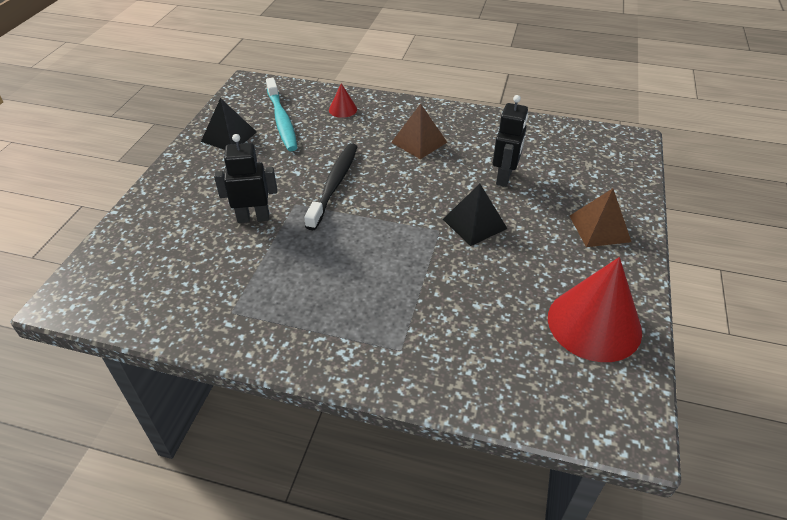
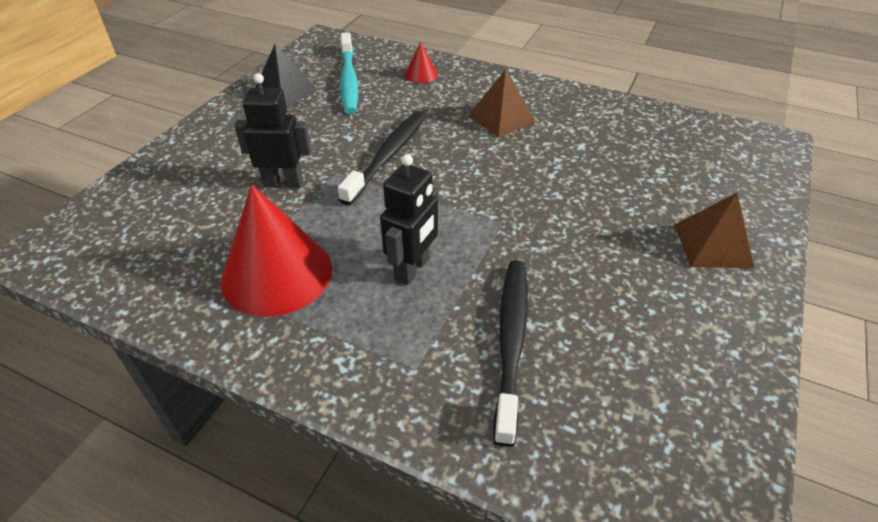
camera: 10 degrees right, 0 degrees up
(466, 320) = (511, 341): none -> black toothbrush
(474, 223) = (548, 220): black pyramid -> none
(504, 177) = (598, 169): black robot -> black robot (412, 269)
(594, 324) = (685, 371): red cone -> red cone (277, 274)

